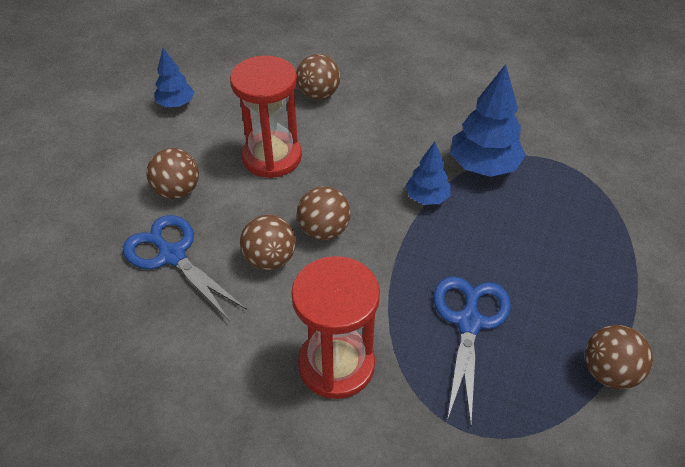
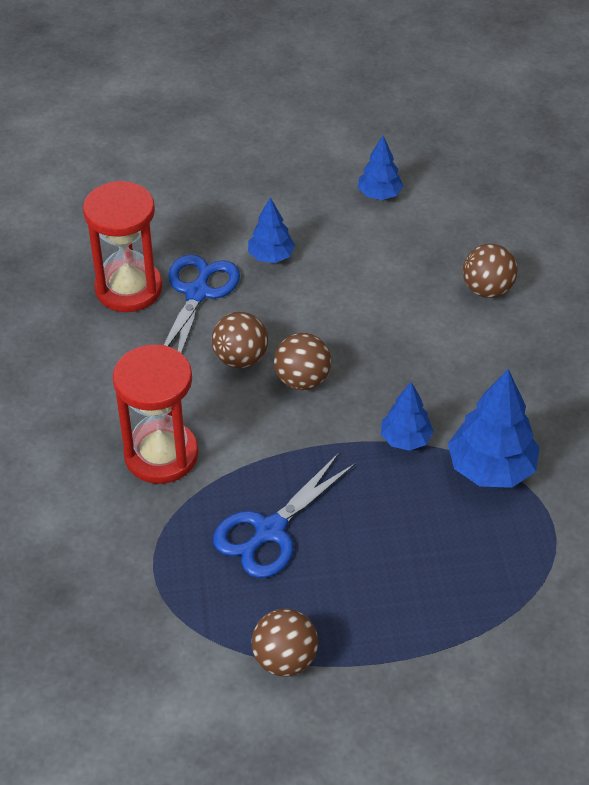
camera: 60 degrees right, 0 degrees up
(177, 191) = (271, 256): brown ball -> blue tree
(272, 157) = (365, 298): red hourglass -> red hourglass (128, 288)
(469, 322) = (270, 531): blue scissors -> blue scissors turned 150 degrees clockwise

